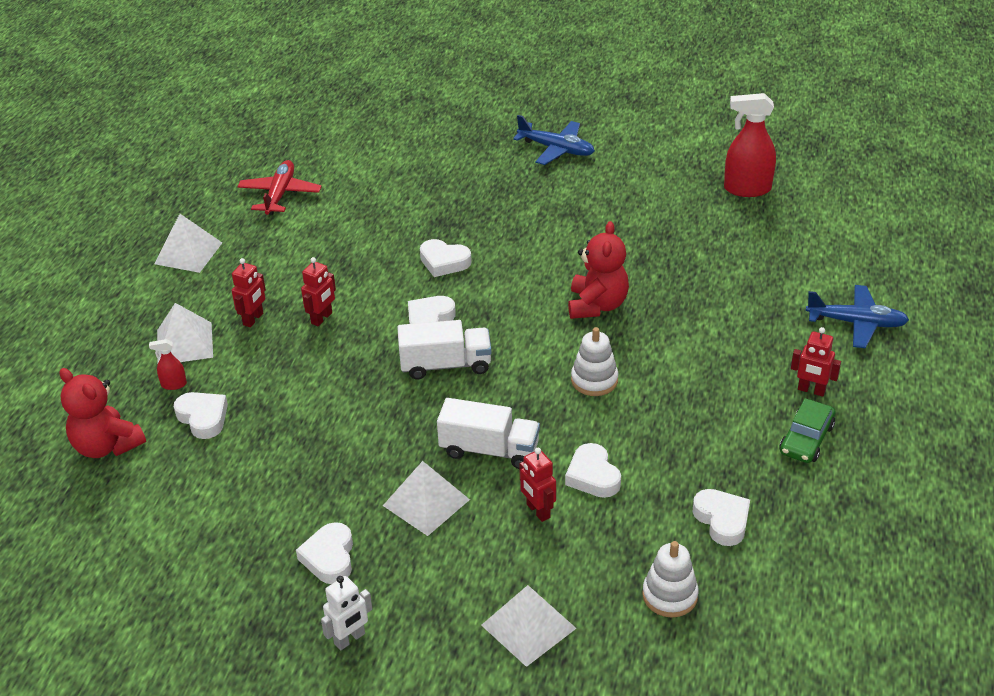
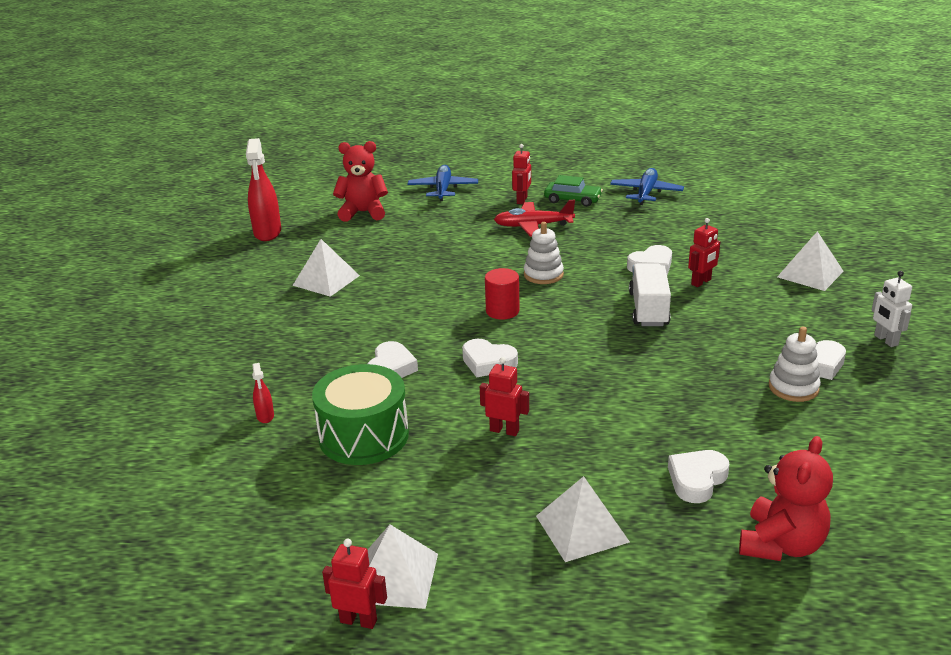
camera: 100 degrees left, 10 degrees down
(173, 384) = (656, 517): red spray bottle -> red spray bottle (265, 416)
(253, 319) = (520, 481): red robot -> red robot (358, 620)
(280, 194) = (253, 519): red plane -> red plane (533, 226)
(350, 639) = (885, 340): white robot -> white robot turned 150 degrees counterclockwise
(351, 244) = (364, 436): none -> green drum
(426, 502) = (724, 329): white pyramid -> white pyramid (326, 280)
(445, 365) = (551, 344): white truck -> none
(522, 340) = (502, 311): none -> red cylinder
(556, 149) = (182, 328): blue plane -> blue plane (646, 193)
(597, 305) = (445, 282): red teddy bear -> red teddy bear (363, 212)
(670, 595) = (743, 232): white stacking toy -> white stacking toy (793, 388)
(722, 520) = (665, 220): white heart -> none

